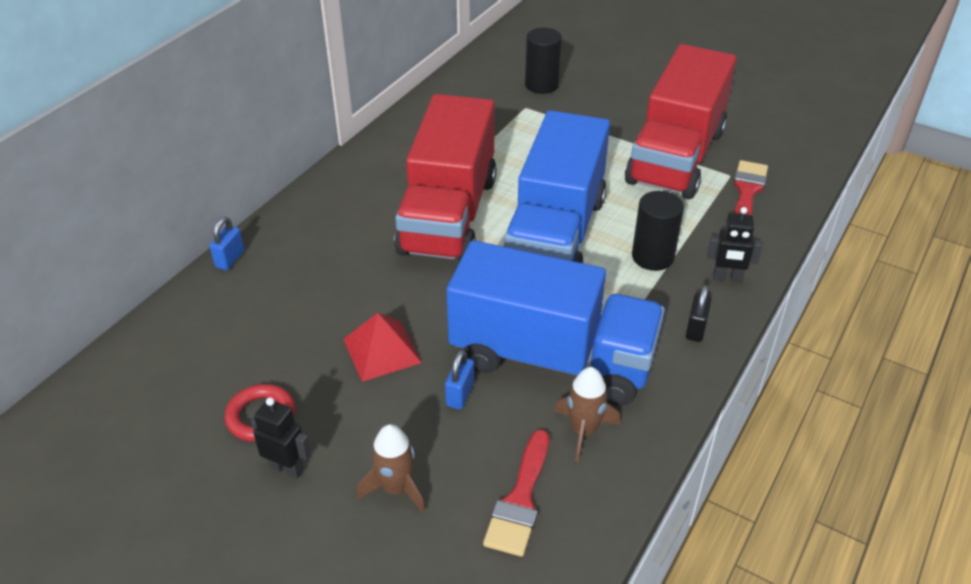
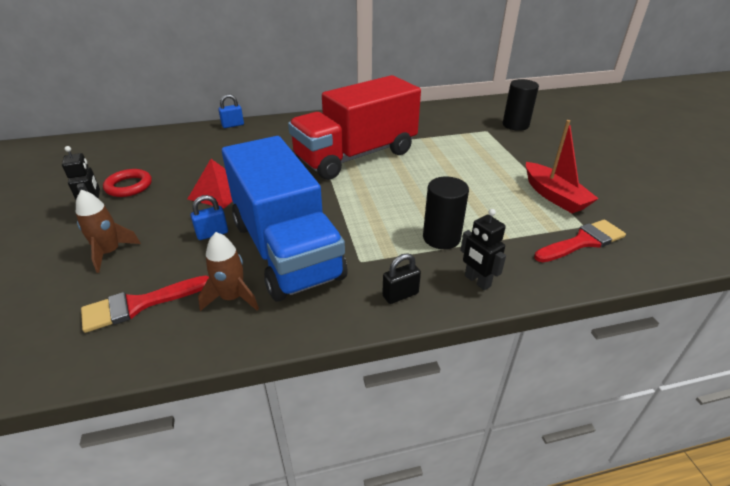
camera: 45 degrees right, 5 degrees down
(555, 235) = (398, 193): blue truck -> none
(676, 157) = (554, 196): red truck -> red boat

